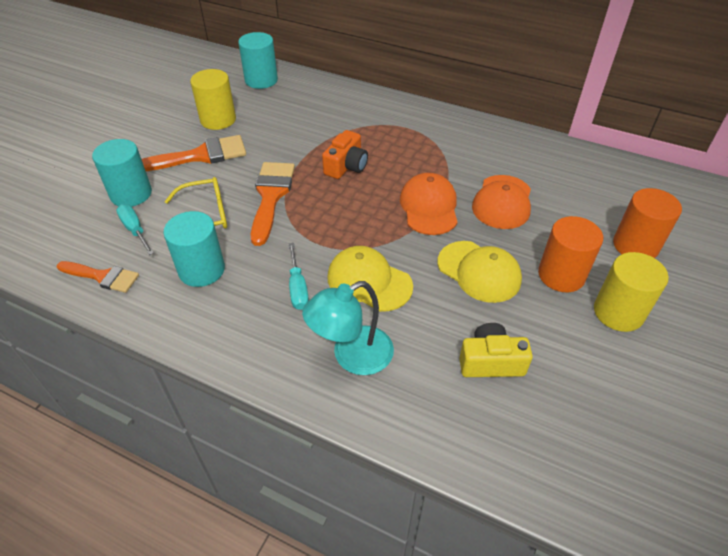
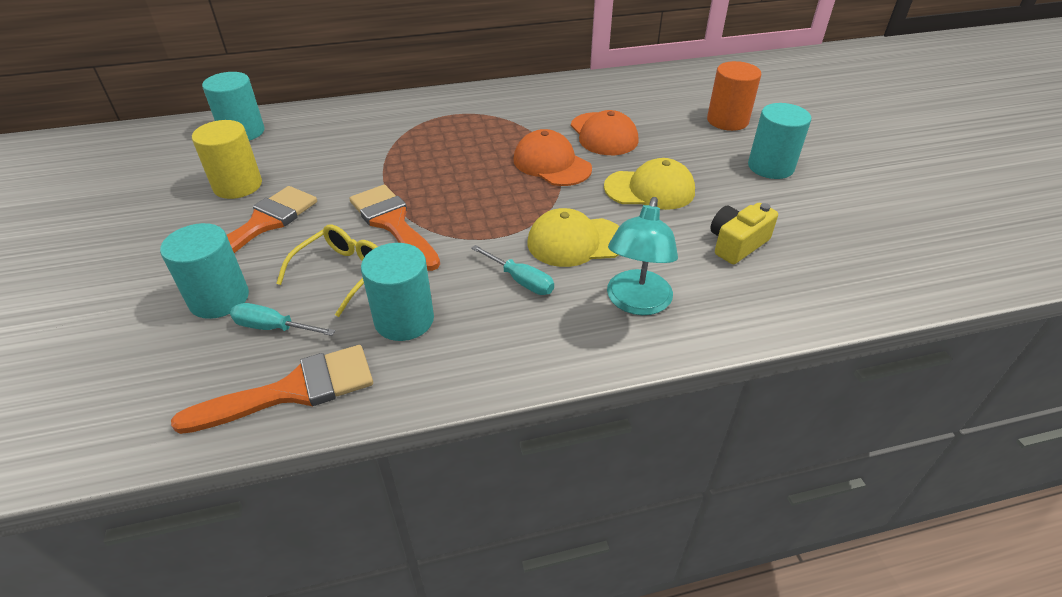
camera: 40 degrees left, 5 degrees down
(102, 276) = (293, 390): orange brush -> orange brush, size x1.54
(346, 166) = (436, 166): orange camera -> none
(561, 275) = (707, 162): orange cylinder -> none
(618, 312) = (770, 167): yellow cylinder -> turquoise cylinder

